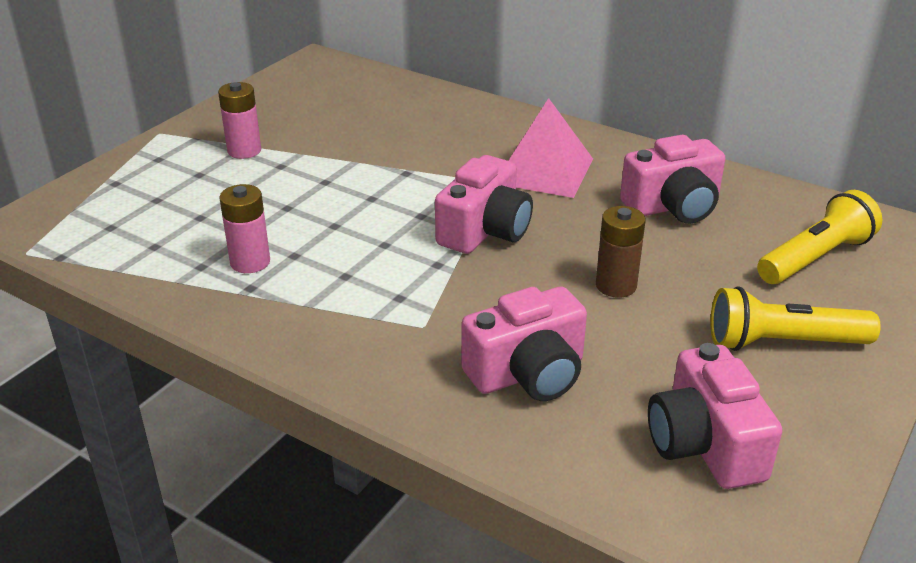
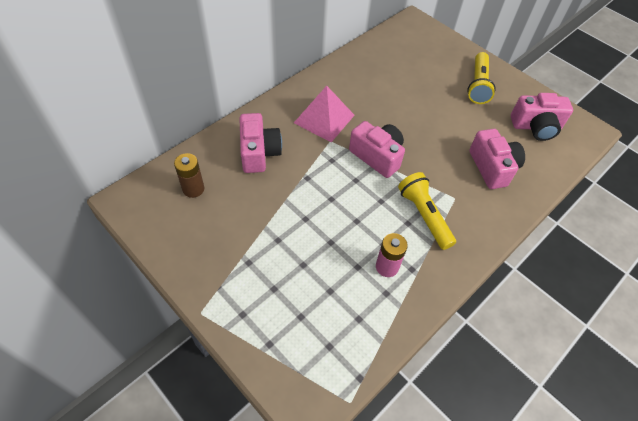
camera: 80 degrees left, 20 degrees up
(244, 151) = (250, 259): pink battery -> none
(616, 285) = (432, 121): brown battery -> brown battery (193, 189)
(673, 206) = (372, 83): pink camera -> pink camera (259, 153)
(815, 258) = (422, 55): yellow flashlight -> yellow flashlight (424, 216)

